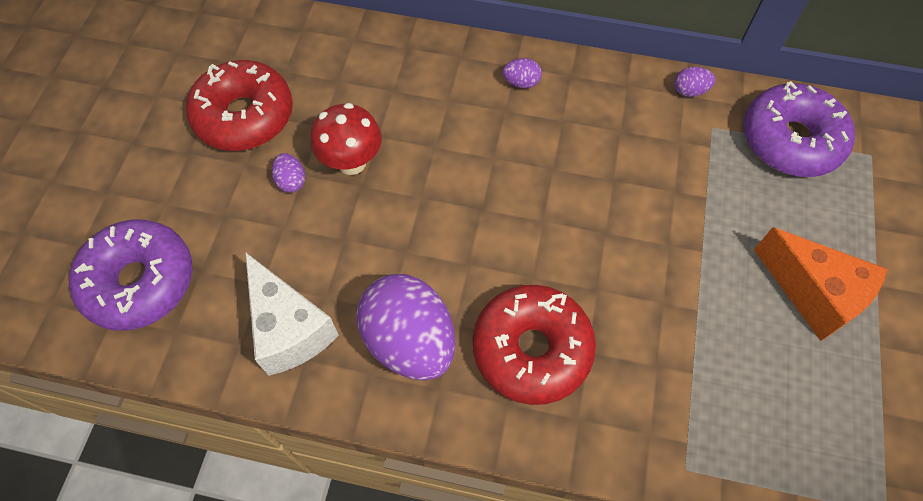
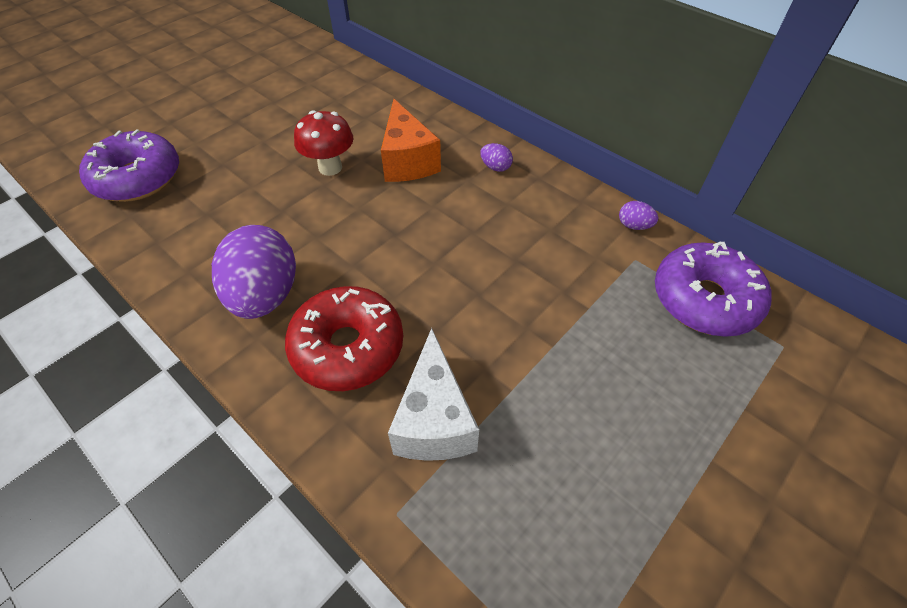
camera: 30 degrees right, 10 degrees down
(244, 116) = (287, 115): red donut -> none
(289, 329) = (196, 248): white cheese -> white cheese (434, 420)
(291, 181) = (281, 162): purple egg -> none
(813, 294) = (635, 433): orange cheese -> orange cheese (407, 161)

